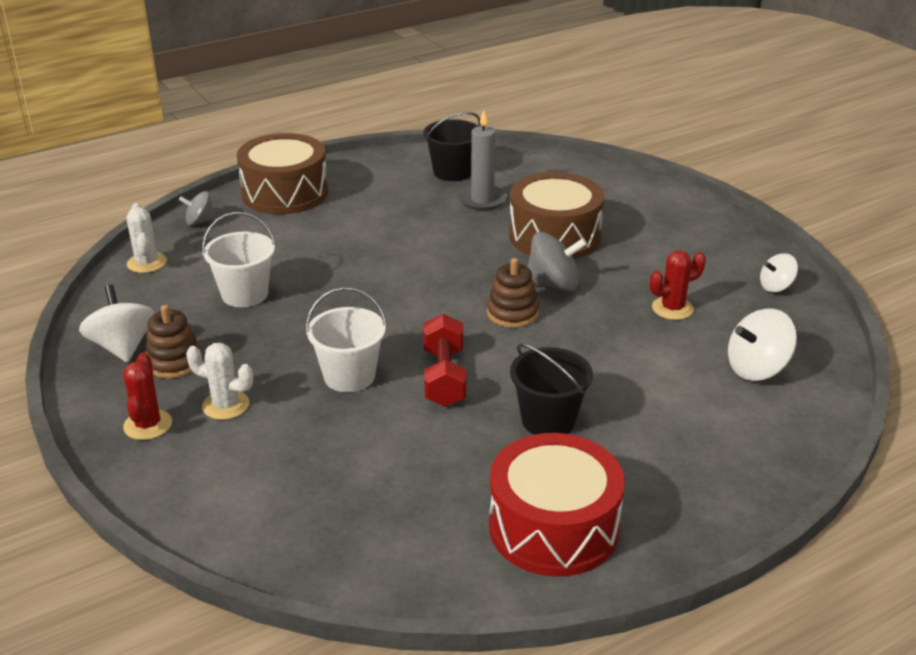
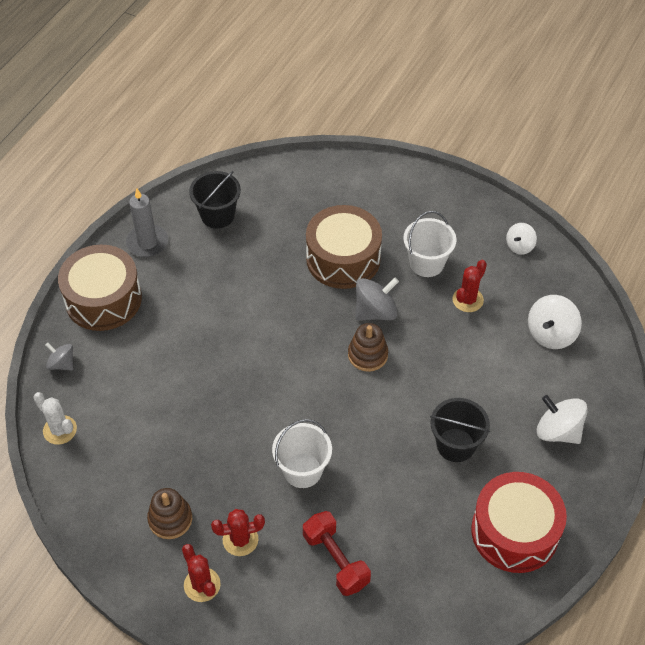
camera: 30 degrees left, 20 degrees up
(123, 347) = (119, 524): white spinning top -> white spinning top (558, 431)
(200, 221) = (62, 364): grey spinning top -> grey spinning top turned 75 degrees clockwise
(225, 405) = (240, 540): white cactus -> red cactus
(245, 294) = (164, 427): white bucket -> white bucket (426, 263)
(444, 377) = (365, 439): red dumbbell -> red dumbbell (335, 560)
(482, 200) = (263, 239): grey candle -> grey candle (147, 243)

